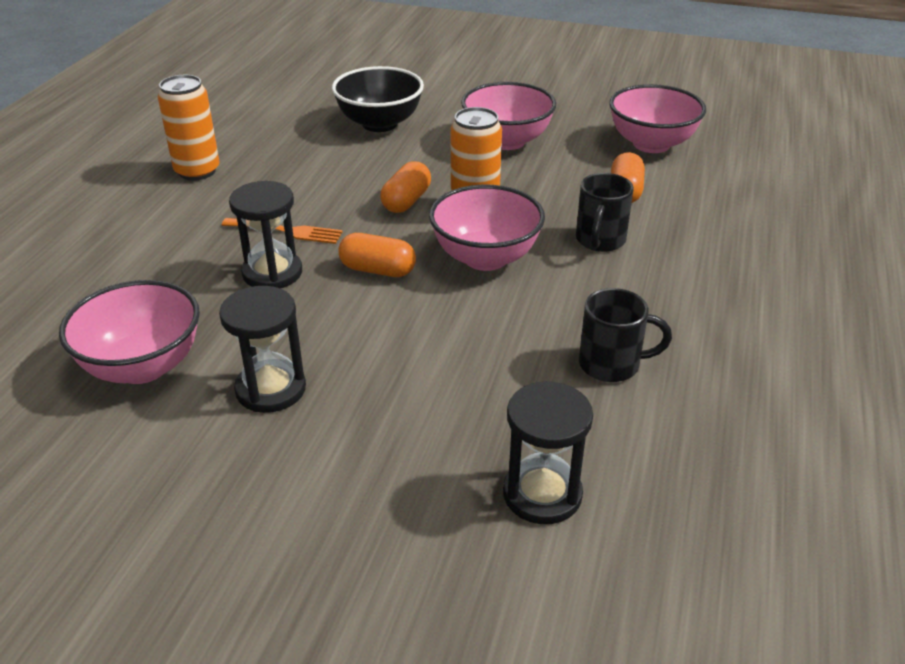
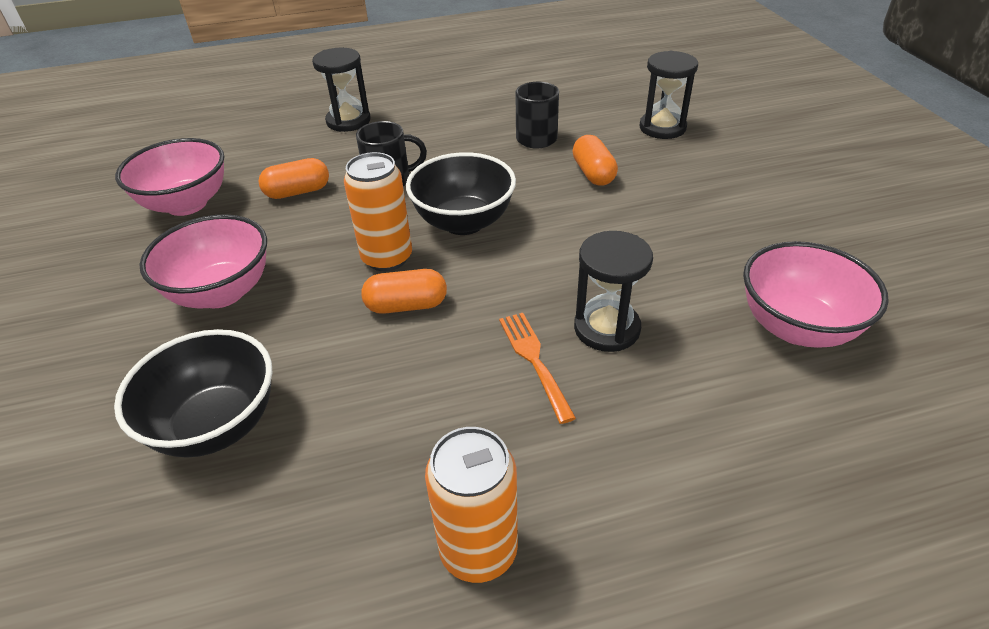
camera: 120 degrees left, 5 degrees up
(271, 389) = (724, 248): black hourglass -> black hourglass (348, 121)
(378, 270) = (536, 268): orange capsule -> orange capsule (593, 173)
(485, 258) = (464, 222): pink bowl -> black bowl

